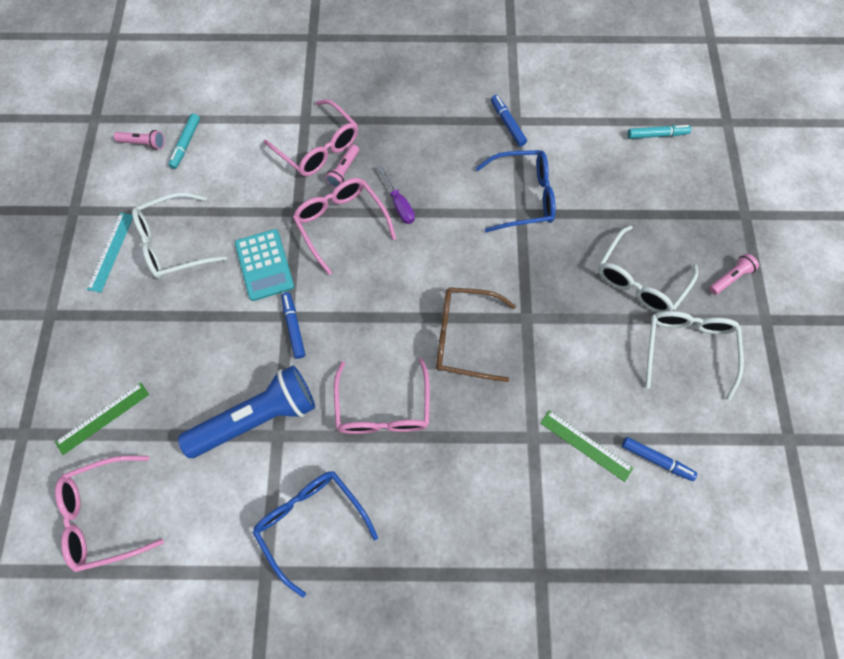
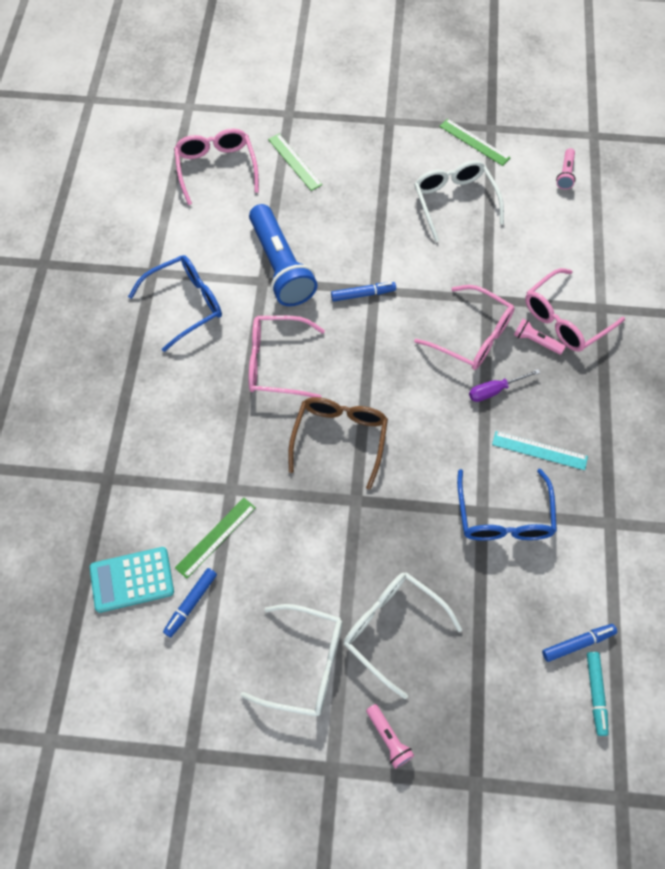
camera: 95 degrees right, 5 degrees down
(92, 226) = (474, 142): none -> green ruler
(111, 251) = (448, 157): turquoise ruler -> turquoise ruler (539, 450)
(186, 144) = (565, 207): turquoise marker -> none
(264, 265) = (428, 272): turquoise calculator -> turquoise calculator (132, 579)
(341, 223) = (473, 336): pink glasses -> pink glasses turned 60 degrees clockwise
(507, 123) = (605, 513): blue marker -> blue marker (578, 643)

